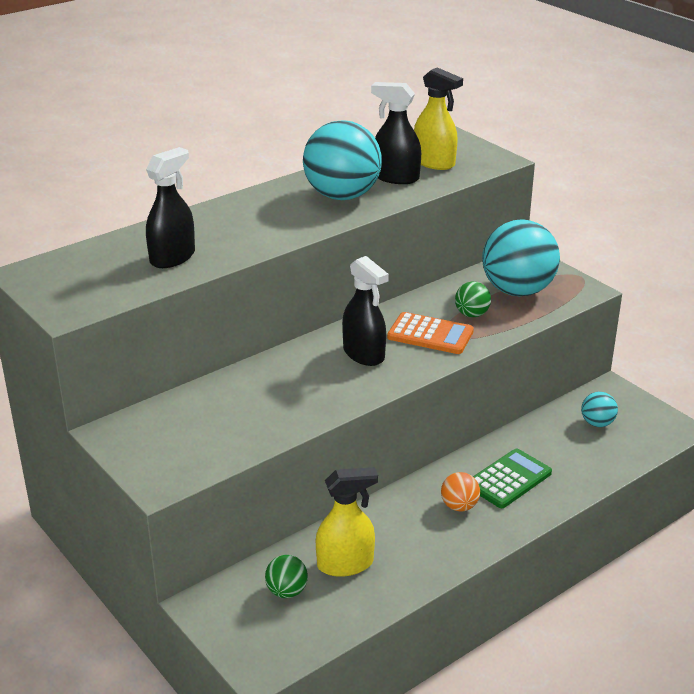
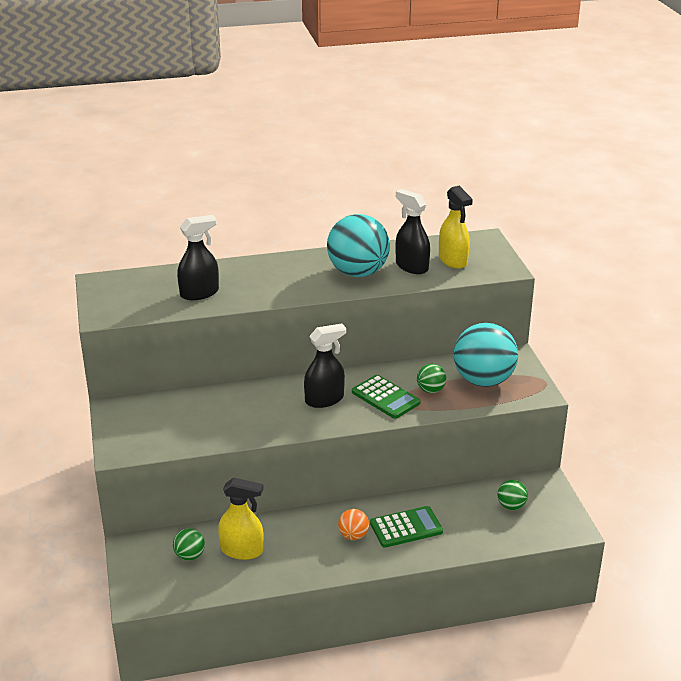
camera: 25 degrees right, 0 degrees up
(364, 354) = (324, 399): black spray bottle -> black spray bottle turned 105 degrees counterclockwise
(430, 334) = (385, 397): orange calculator -> green calculator
(597, 423) = (511, 506): turquoise ball -> green ball

